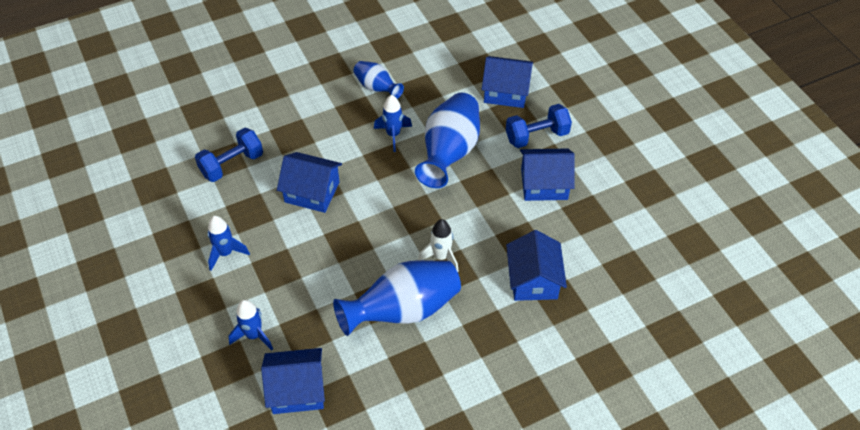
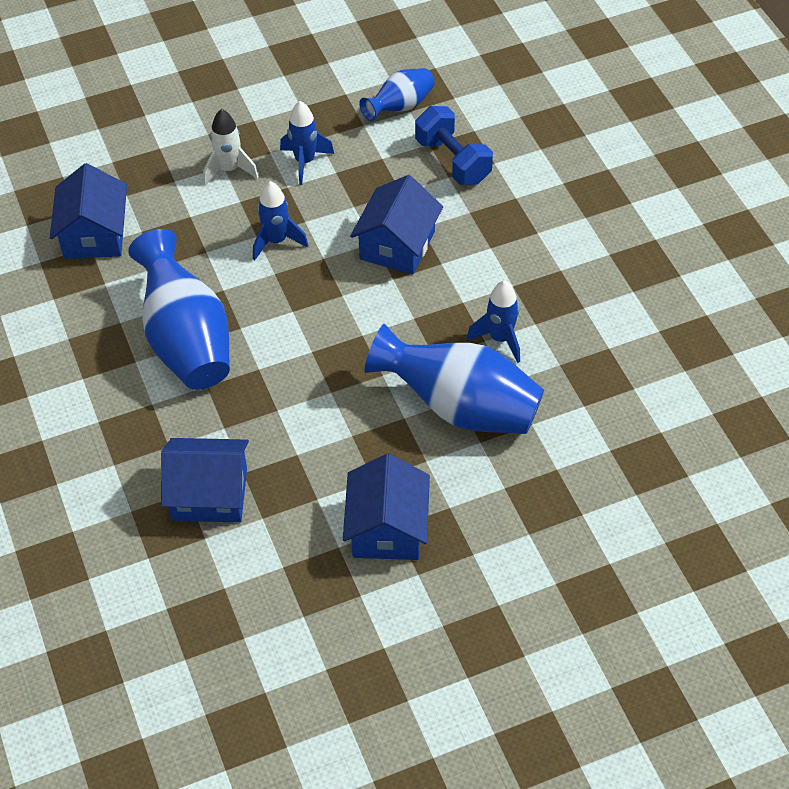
camera: 95 degrees right, 0 degrees up
(254, 335) = (178, 193): blue rocket -> blue rocket (276, 241)
(377, 88) = (600, 321): blue vase -> blue vase (400, 107)
(441, 257) = (266, 386): white rocket -> white rocket (229, 170)
(506, 92) = (592, 495): blue house -> none
(537, 136) = (490, 530): blue dumbbell -> none

